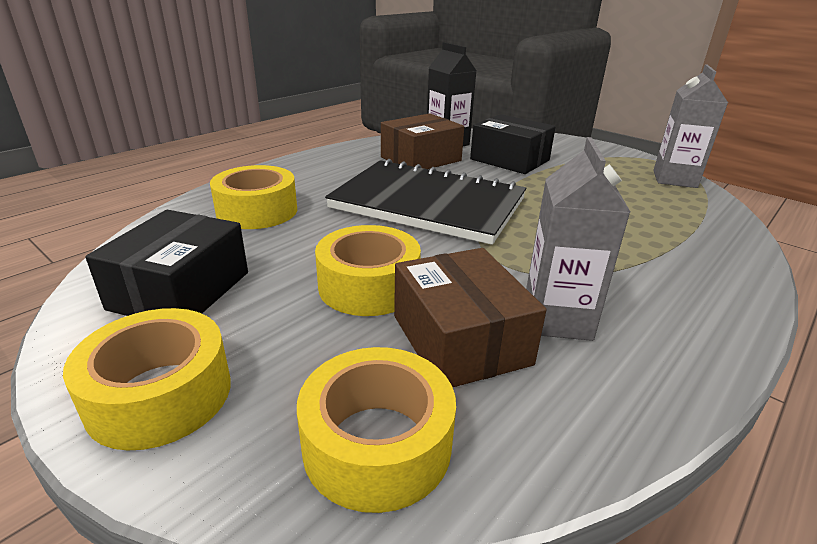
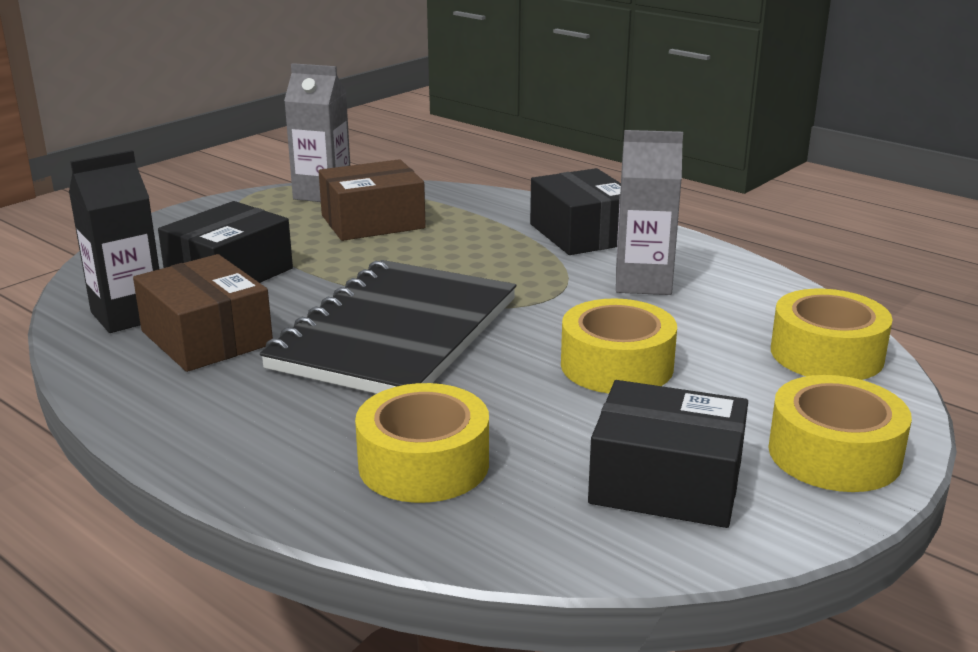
camera: 90 degrees left, 5 degrees down
(460, 339) = (690, 322): brown box -> brown box (372, 222)
(677, 291) = (582, 234): none -> black box

